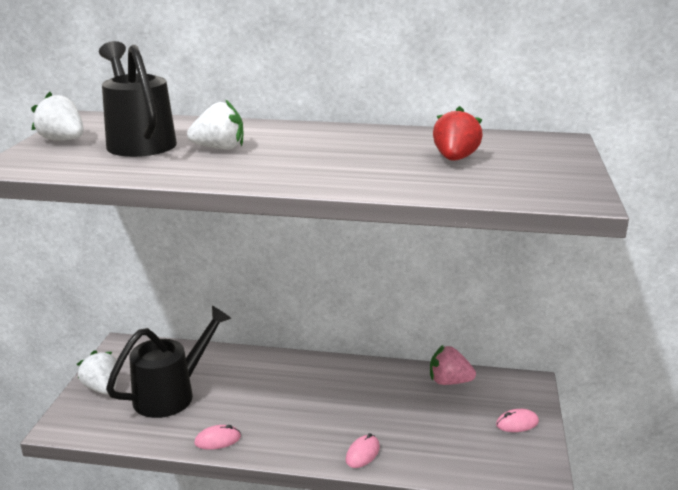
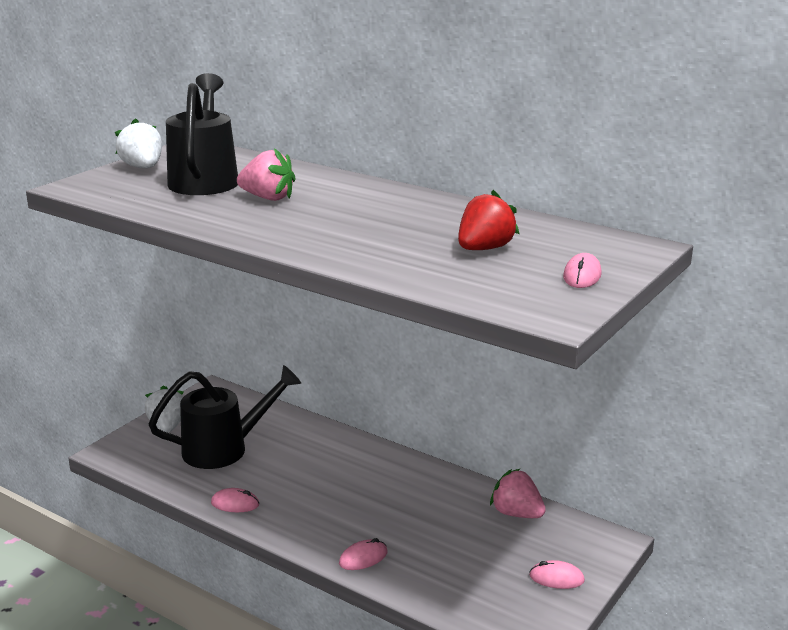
camera: 25 degrees right, 0 degrees up
(219, 148) = (268, 198): white strawberry -> pink strawberry
(553, 166) = (582, 276): none -> pink mouse

